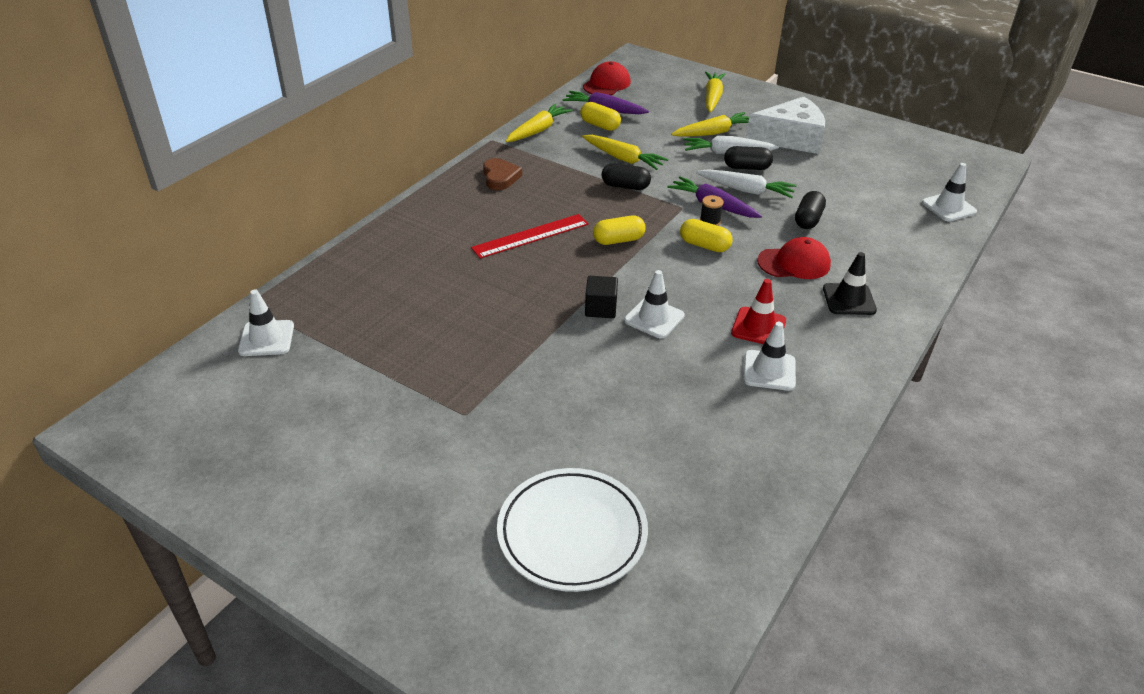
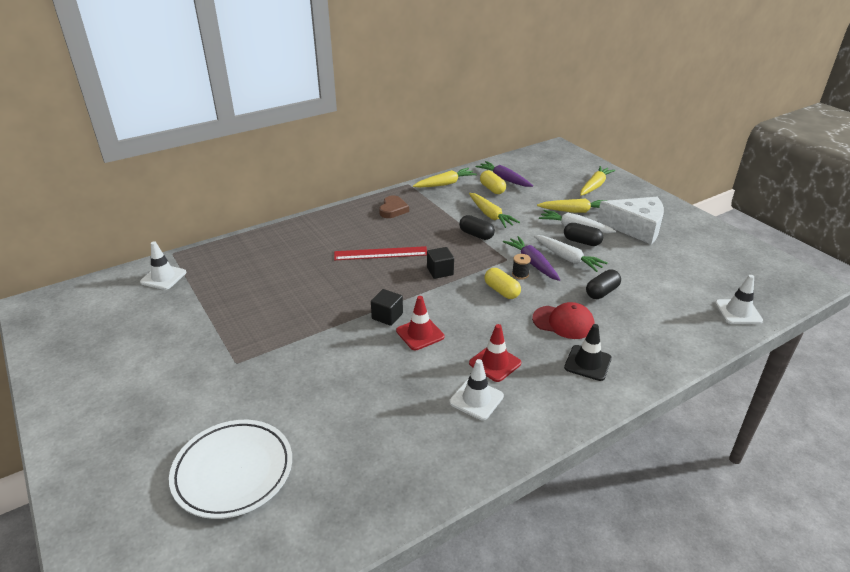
camera: 25 degrees right, 5 degrees down
(606, 84) = (520, 162): red cap -> none
(618, 240) = (440, 271): yellow capsule -> black cube
(654, 318) = (420, 334): white traffic cone -> red traffic cone

